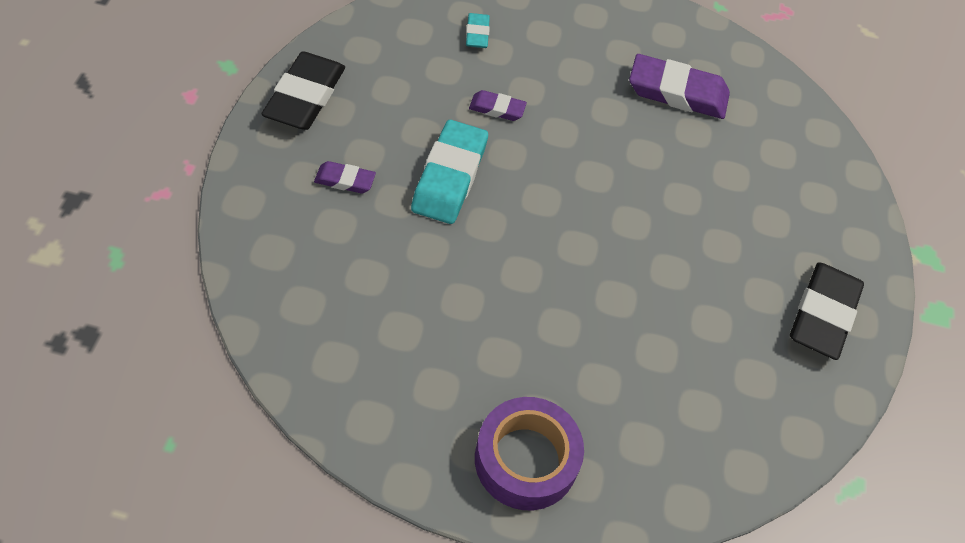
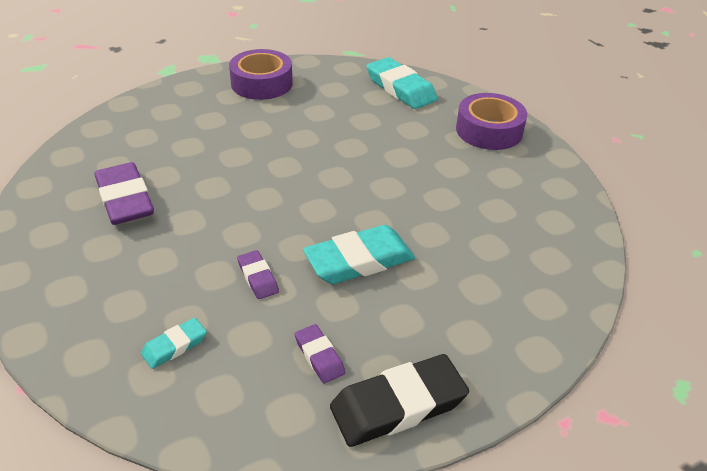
camera: 125 degrees left, 15 degrees down
(345, 180) = (440, 311): purple eraser -> purple eraser (319, 356)
(700, 452) = (400, 88): none -> turquoise eraser
(823, 314) = (261, 83): black eraser -> purple tape

